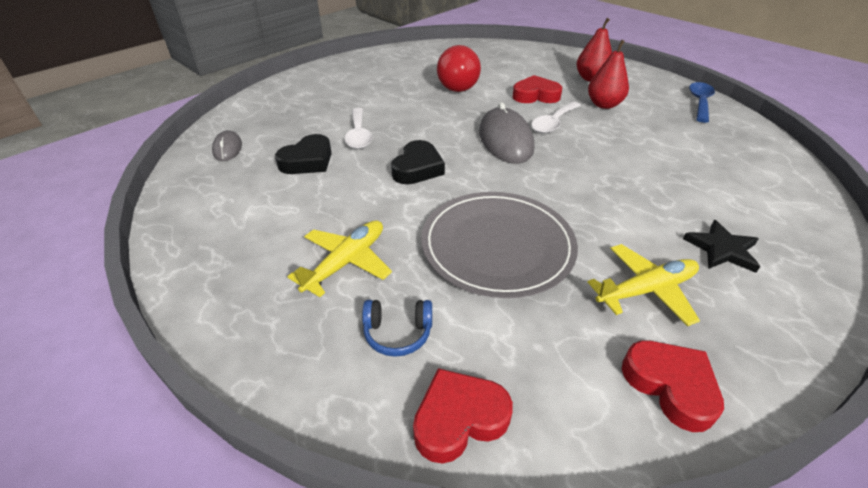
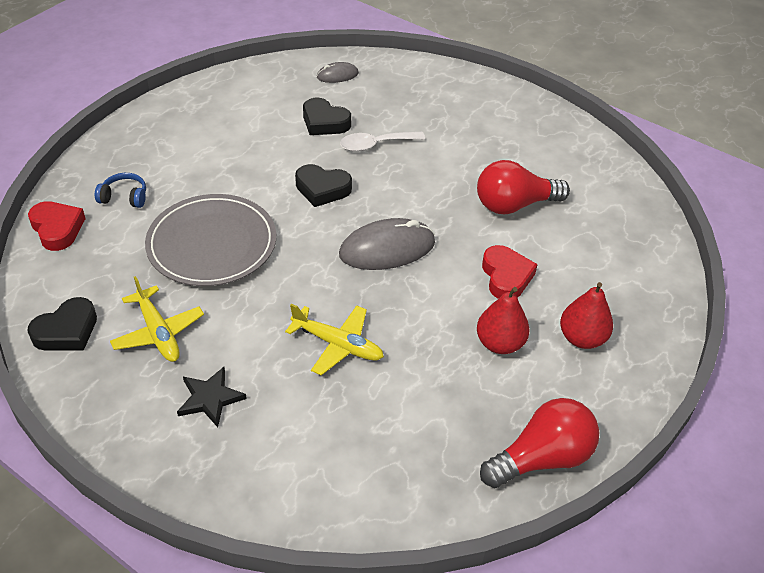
camera: 80 degrees right, 5 degrees up
(346, 262) = (192, 164): yellow plane -> yellow plane (337, 344)
(398, 333) = (124, 197): blue headphones -> blue headphones turned 105 degrees clockwise
(553, 123) = (435, 290): white spoon -> none
(670, 386) = (67, 331): red heart -> black heart
(699, 102) = (542, 458): blue spoon -> red light bulb

